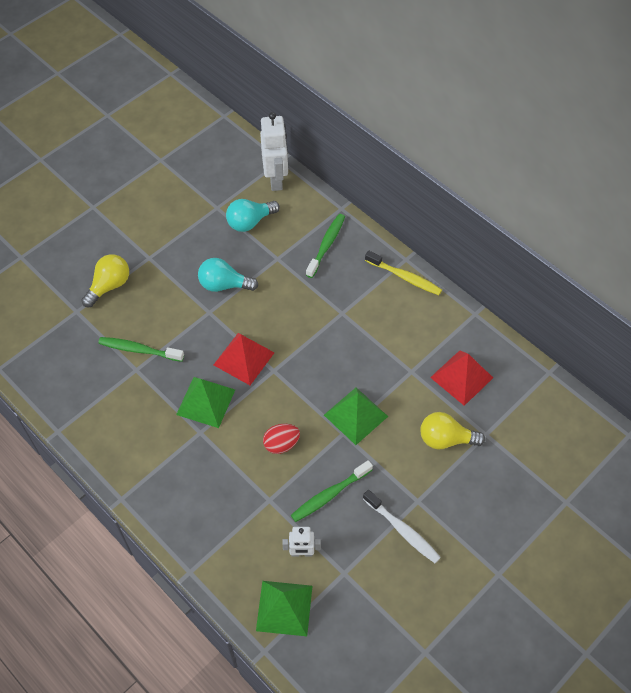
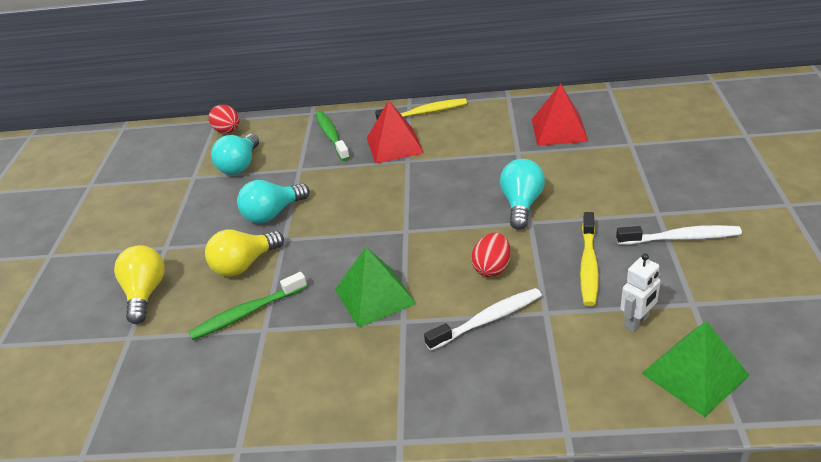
camera: 40 degrees left, 20 degrees down
(237, 474) = (488, 320): none -> white toothbrush
(244, 358) = (365, 243): red pyramid -> red pyramid (394, 145)
(276, 179) = (228, 131): white robot -> red egg
(329, 495) = (588, 265): green toothbrush -> yellow toothbrush
(355, 415) = (521, 204): green pyramid -> turquoise light bulb
(445, 439) = (610, 166): yellow light bulb -> yellow light bulb (244, 265)

